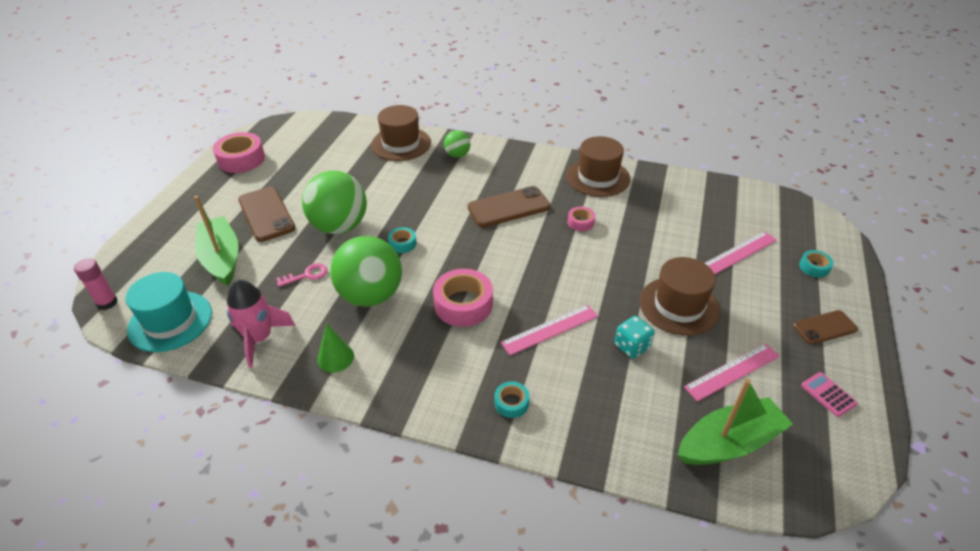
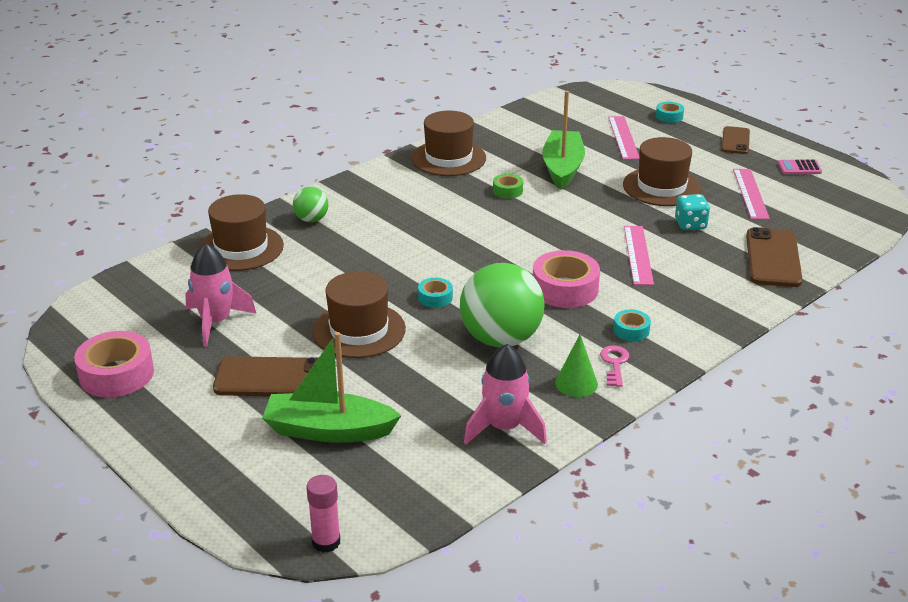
camera: 60 degrees left, 10 degrees down
(170, 321) = (414, 491): turquoise hat -> none
(306, 275) = (426, 373): pink key -> pink key (614, 364)
(313, 169) = (216, 322): none -> pink rocket
(339, 226) = (359, 330): green ball -> brown hat
(508, 207) = (442, 219): brown phone -> brown phone (773, 258)
(511, 403) = (710, 302): turquoise tape -> turquoise tape (631, 330)
(580, 222) = (507, 191): pink tape -> green tape
(729, 443) = (816, 222): green boat -> green boat (562, 168)

